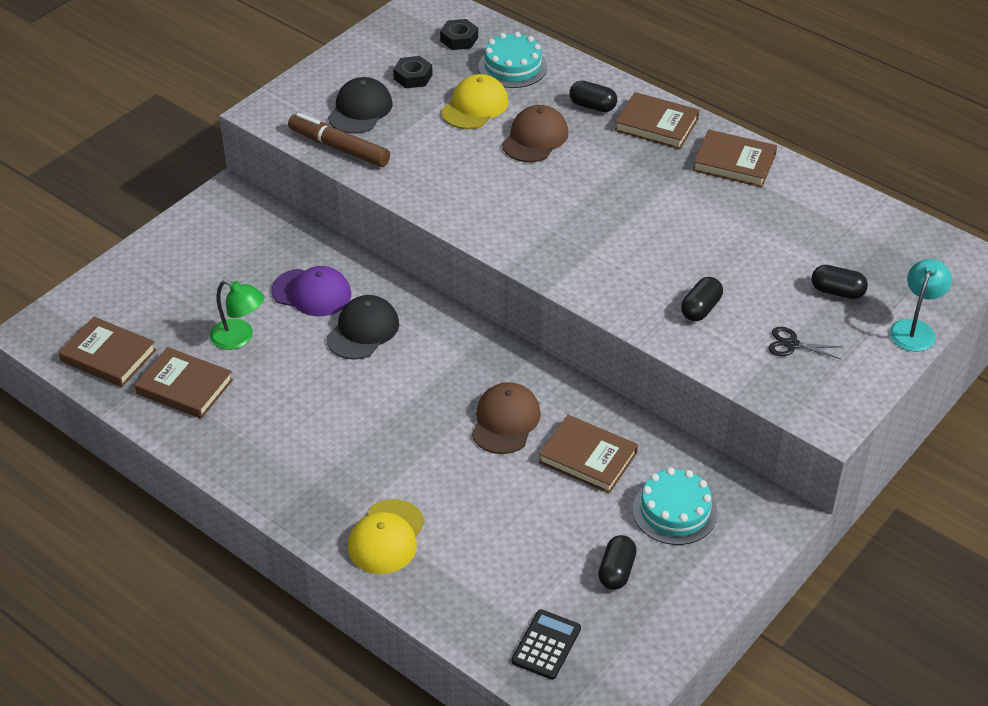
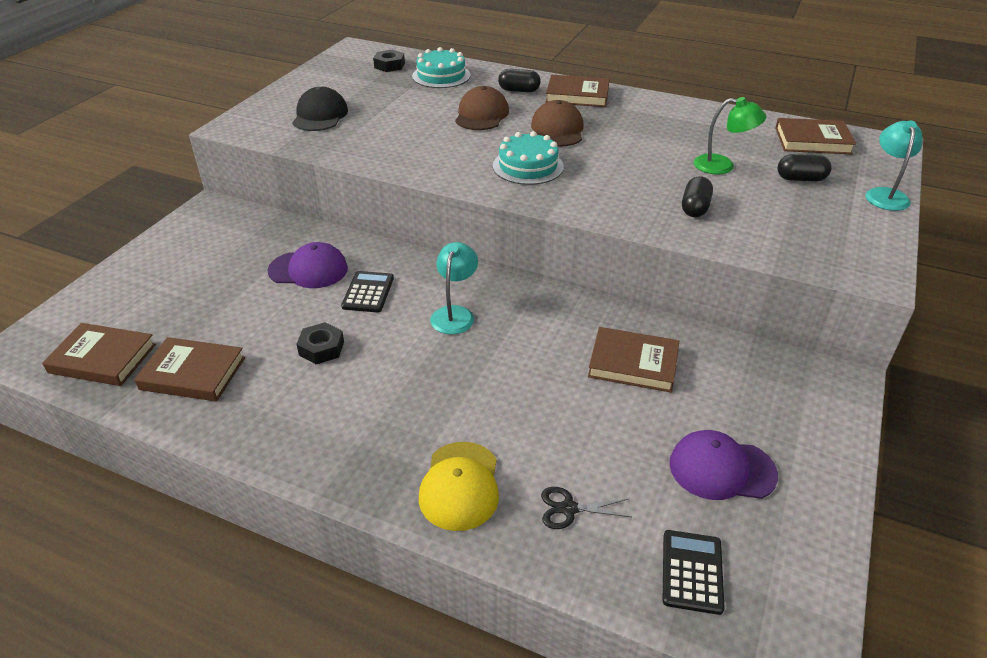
camera: 15 degrees left, 5 degrees down
(239, 338) = (244, 319): green lamp -> green lamp (722, 166)
(339, 148) = (309, 142): brown marker -> none
(363, 331) = (368, 292): black cap -> black calculator
(413, 77) = (359, 90): black nut -> black nut (321, 348)
(439, 371) = (455, 314): none -> turquoise lamp
(475, 106) = (420, 102): yellow cap -> none
(505, 421) = (538, 345): brown cap -> brown cap (557, 130)
(616, 571) = (721, 469): black capsule -> purple cap
(674, 511) = (743, 396): turquoise cake -> turquoise cake (528, 166)
(734, 162) = (654, 109): brown book -> brown book (812, 141)
(791, 344) = (793, 222): black scissors -> black scissors (569, 508)

